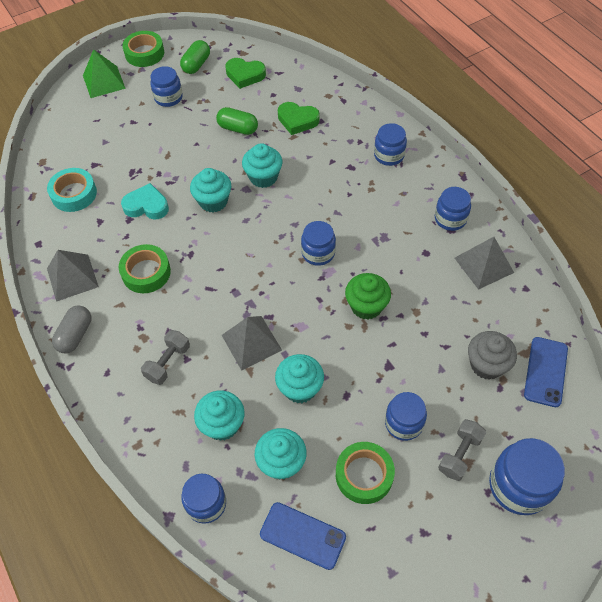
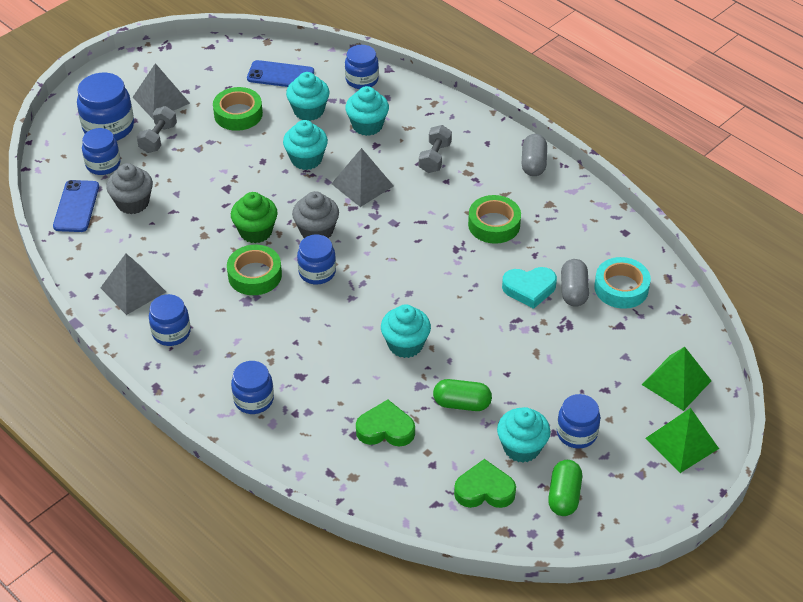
camera: 165 degrees right, 10 degrees down
(72, 277) = (568, 208): grey pyramid -> grey pyramid (161, 100)
(81, 118) = (676, 382): none -> green pyramid
(112, 198) = (573, 291): none -> grey capsule
(144, 53) = (652, 503): green tape -> green tape (255, 275)
(213, 201) = (454, 306): turquoise cupcake -> turquoise cupcake (521, 447)
(309, 296) = (316, 231): none -> grey cupcake
(403, 423) = (208, 150): blue jar -> blue jar (103, 164)

